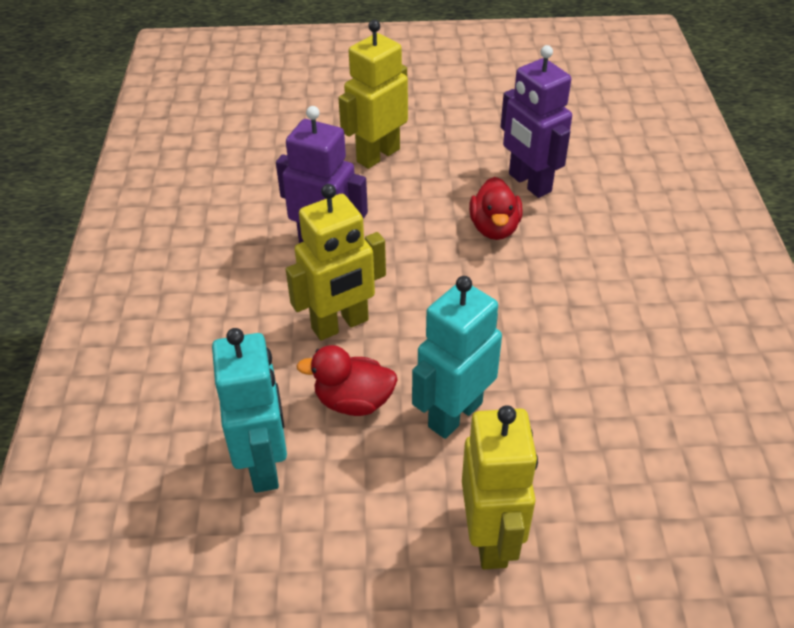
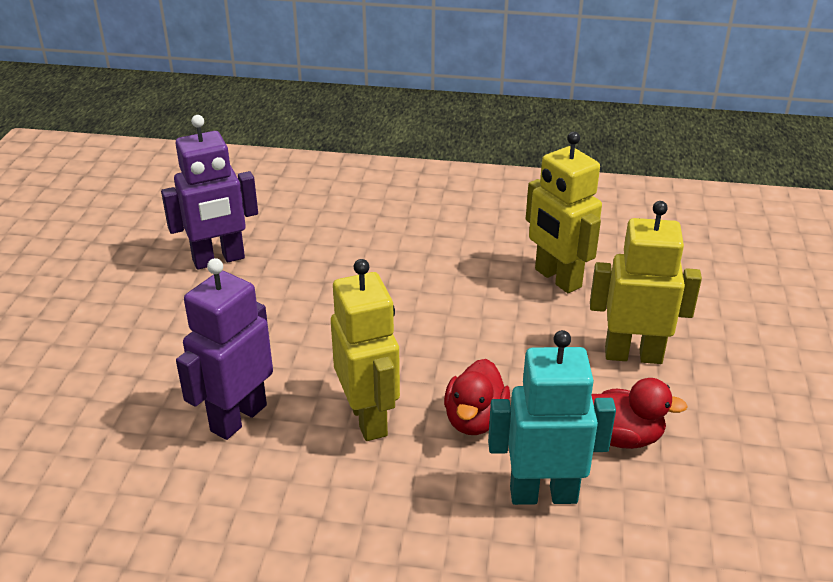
camera: 80 degrees left, 10 degrees down
(377, 155) = (103, 357): yellow robot -> yellow robot (557, 278)
(454, 414) = (503, 355): turquoise robot -> none
(494, 228) = (273, 292): red duck -> red duck (622, 437)

